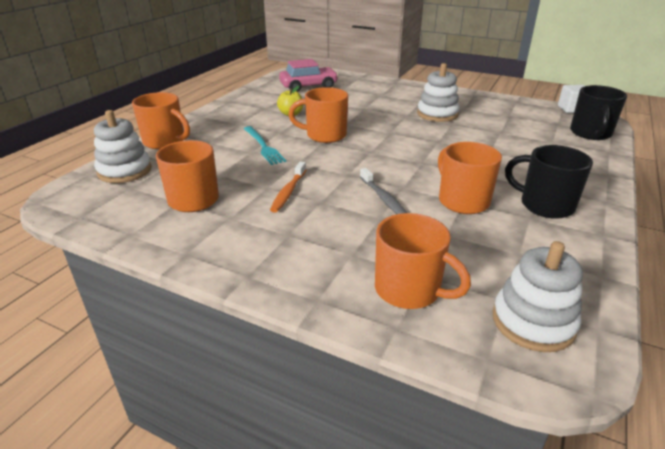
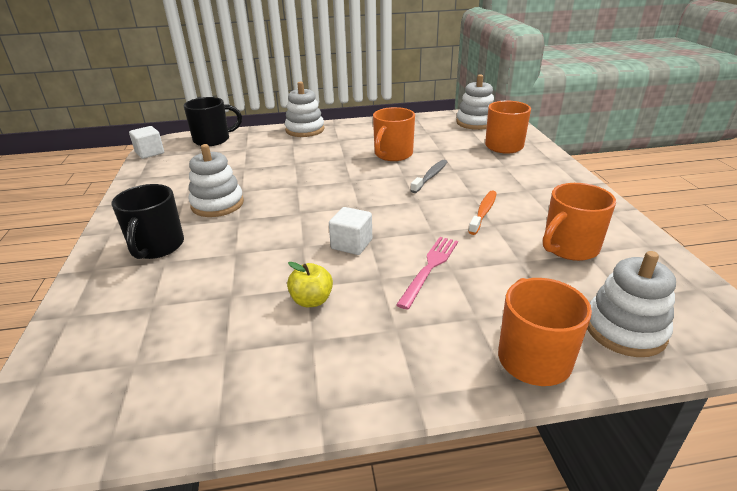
camera: 125 degrees left, 0 degrees up
(263, 146) = (429, 268): turquoise fork -> pink fork
(288, 192) = (483, 212): orange toothbrush -> orange toothbrush turned 45 degrees counterclockwise
(308, 86) = (159, 350): pink car -> none
(325, 135) = (351, 244): orange mug -> white cube
(545, 205) = (362, 135): black mug -> black mug (157, 247)
(593, 179) = (305, 130): none -> white stacking toy

